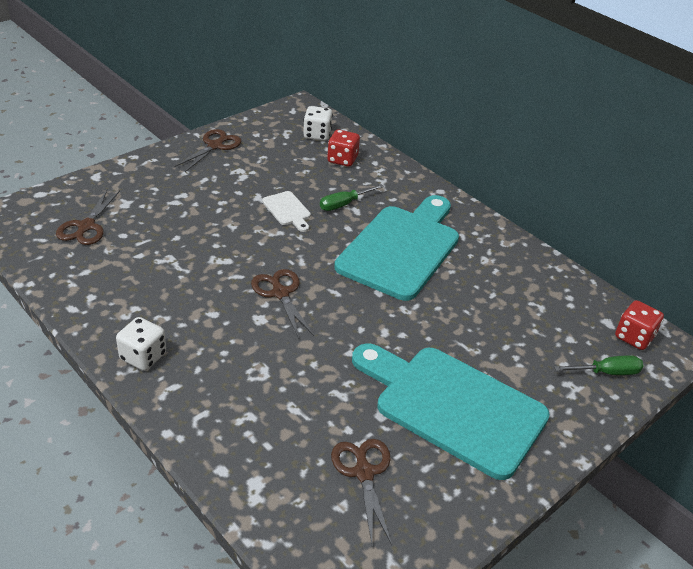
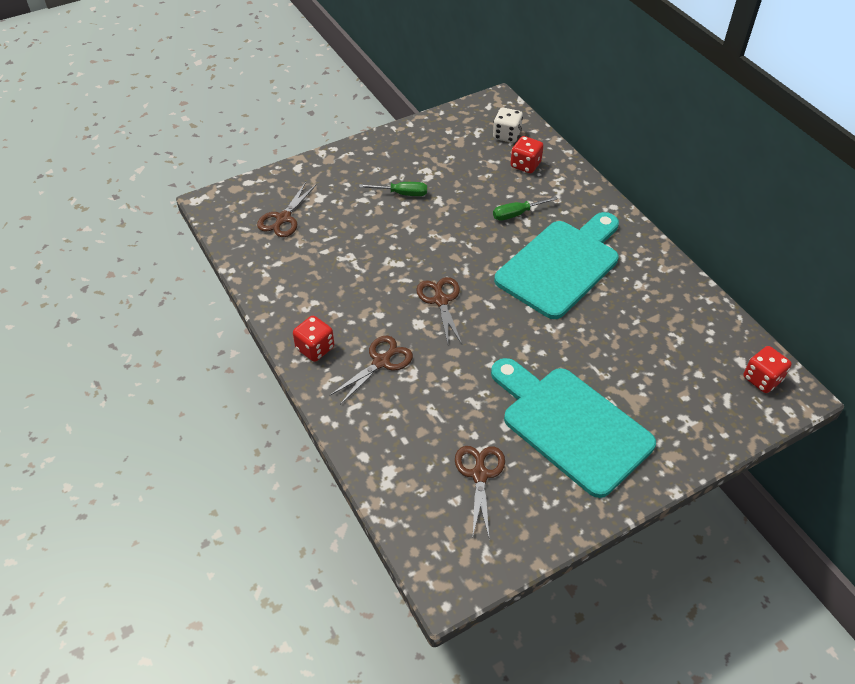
camera: 15 degrees right, 10 degrees up
(143, 357) = (315, 348): white dice -> red dice
(215, 146) = (408, 142): brown scissors -> brown scissors (381, 362)
(287, 210) = (463, 216): white cutting board -> none
(606, 372) = (723, 411): green screwdriver -> green screwdriver (402, 193)

